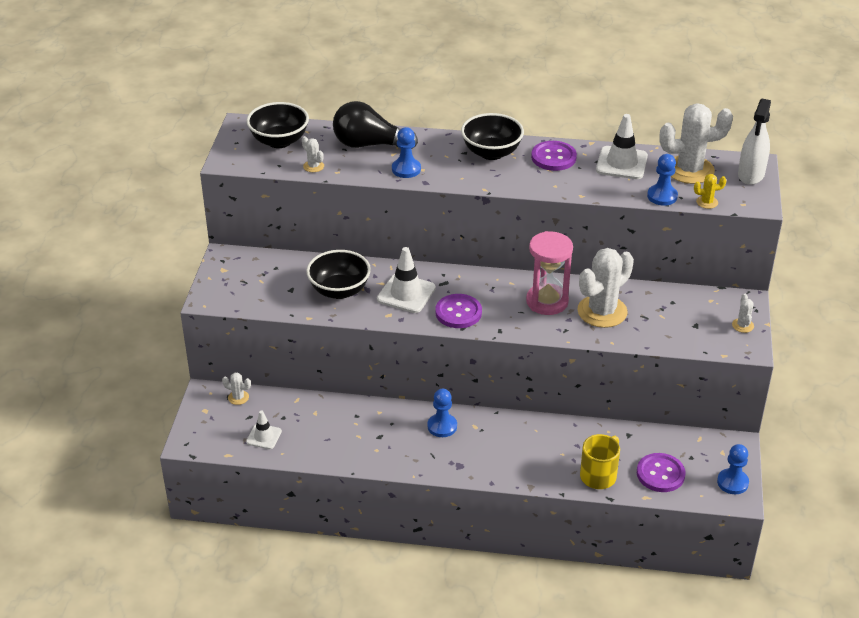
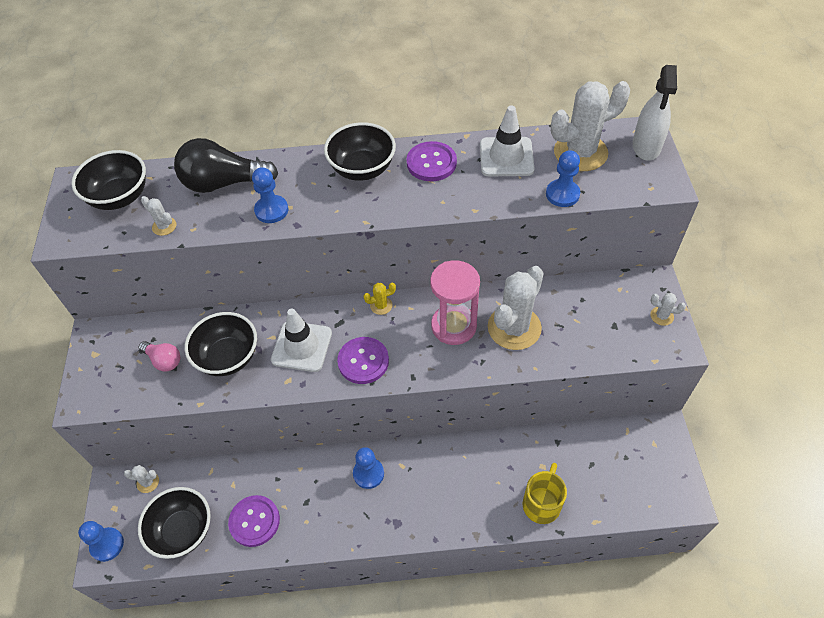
camera: 10 degrees left, 15 degrees up
(264, 436) = (183, 531): white traffic cone -> black bowl
(283, 284) = (164, 360): none -> pink light bulb
(660, 474) = (602, 487): purple button -> purple button (254, 521)
(707, 202) = (612, 193): yellow cactus -> yellow cactus (381, 305)
(732, 482) = (675, 481): blue pawn -> blue pawn (107, 545)
(742, 325) = (662, 316): white cactus -> white cactus turned 60 degrees counterclockwise

